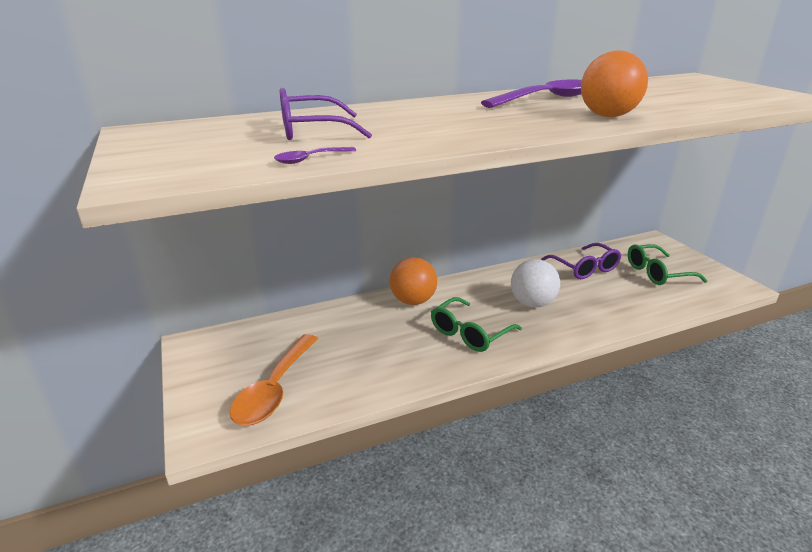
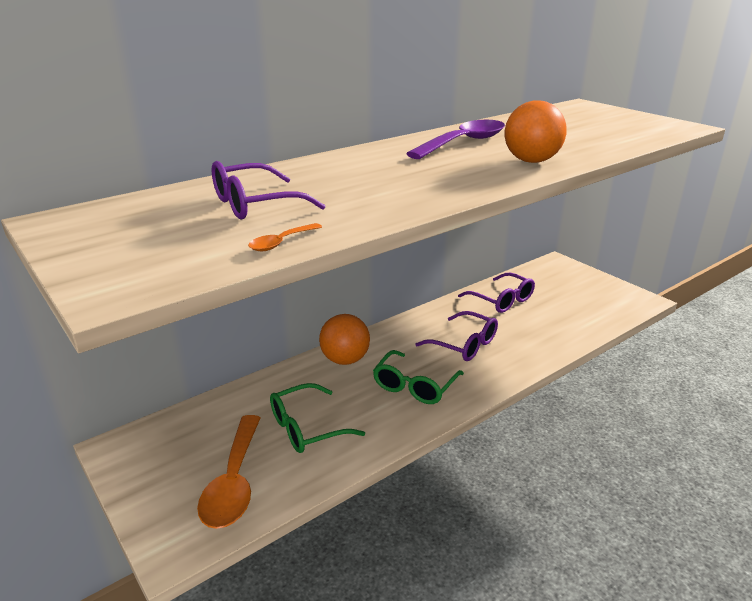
camera: 15 degrees left, 0 degrees up
(310, 159) = (281, 243): purple spoon -> orange spoon
(532, 303) = (464, 345): white ball -> purple glasses
(657, 273) = (569, 297): green glasses -> green glasses (306, 428)

